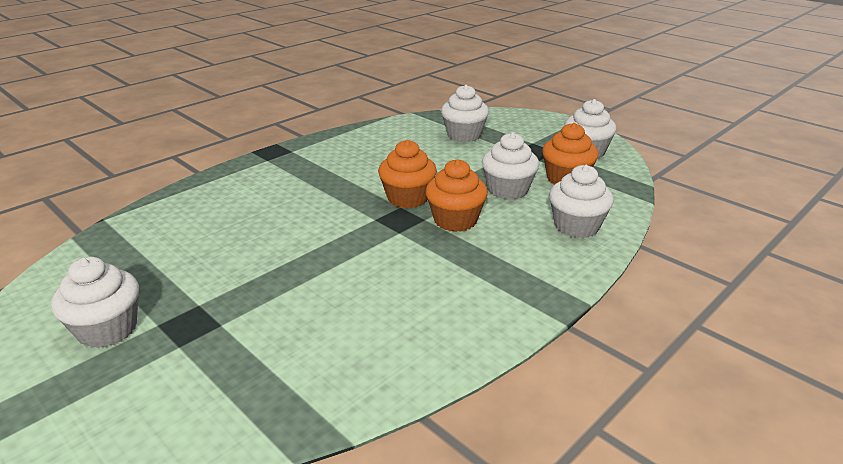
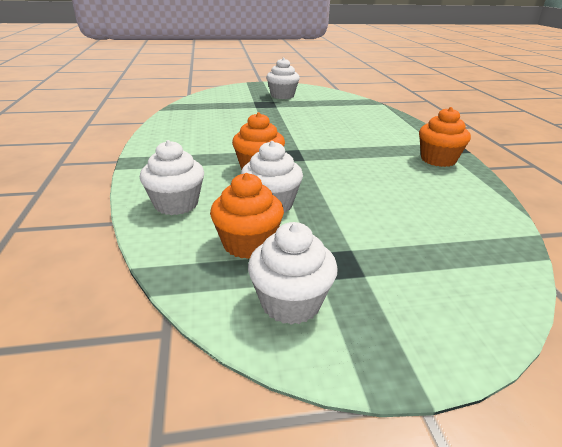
camera: 125 degrees right, 0 degrees up
(407, 198) = (312, 165): orange cupcake -> orange cupcake (438, 160)
(464, 135) = (428, 236): white cupcake -> none

